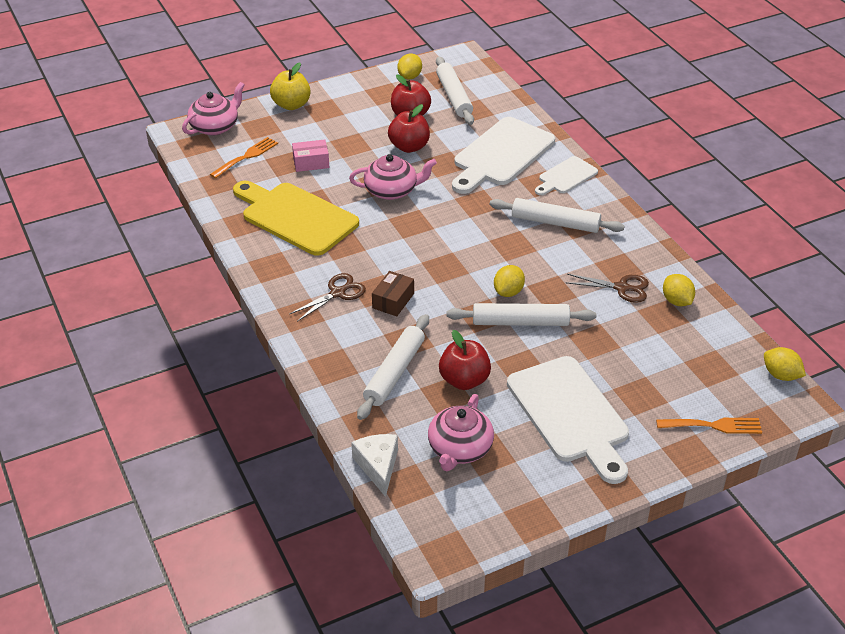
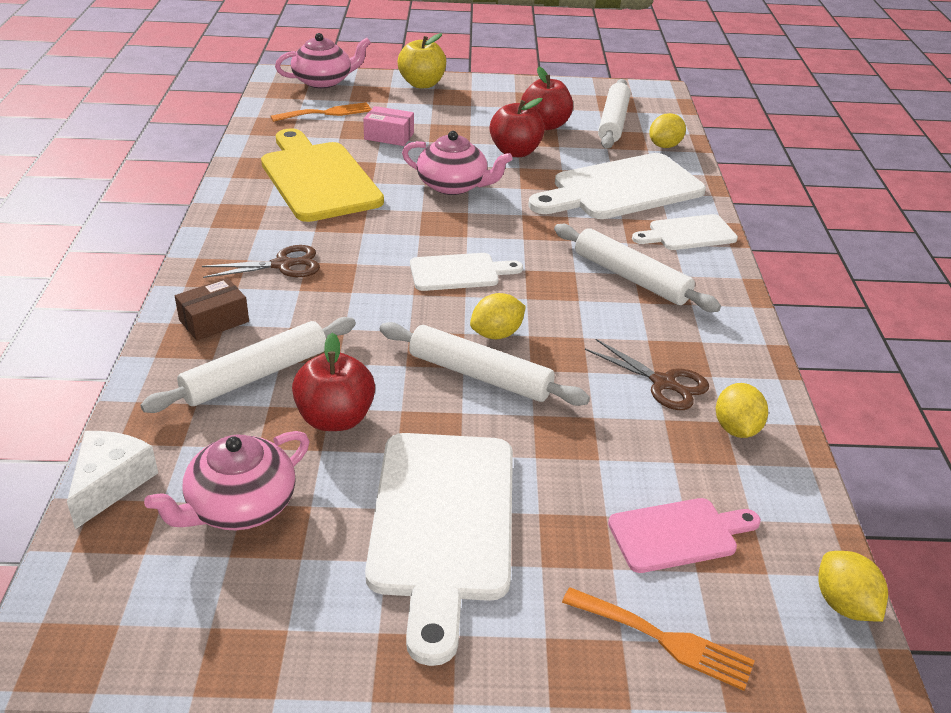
camera: 25 degrees right, 5 degrees down
(393, 301) = (339, 295): brown box -> brown box (214, 321)
(409, 77) = (578, 93): yellow lemon -> yellow lemon (665, 146)
(451, 257) = (459, 272): none -> white cutting board
(686, 372) = (678, 534): none -> pink cutting board

